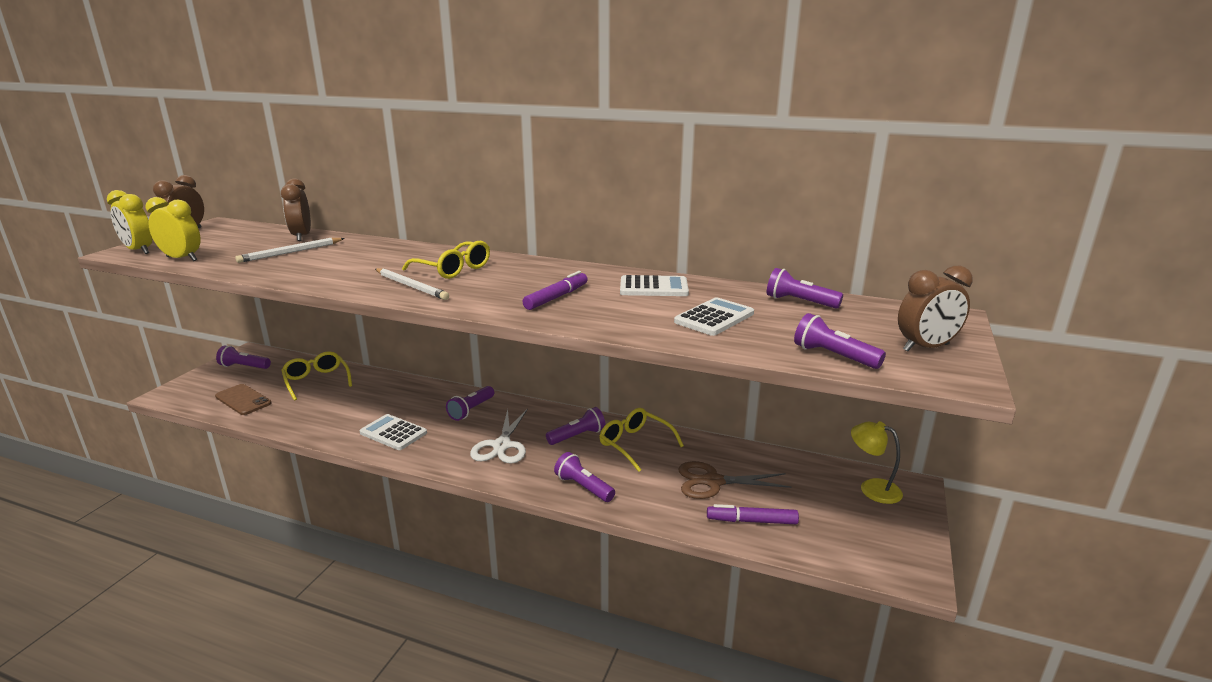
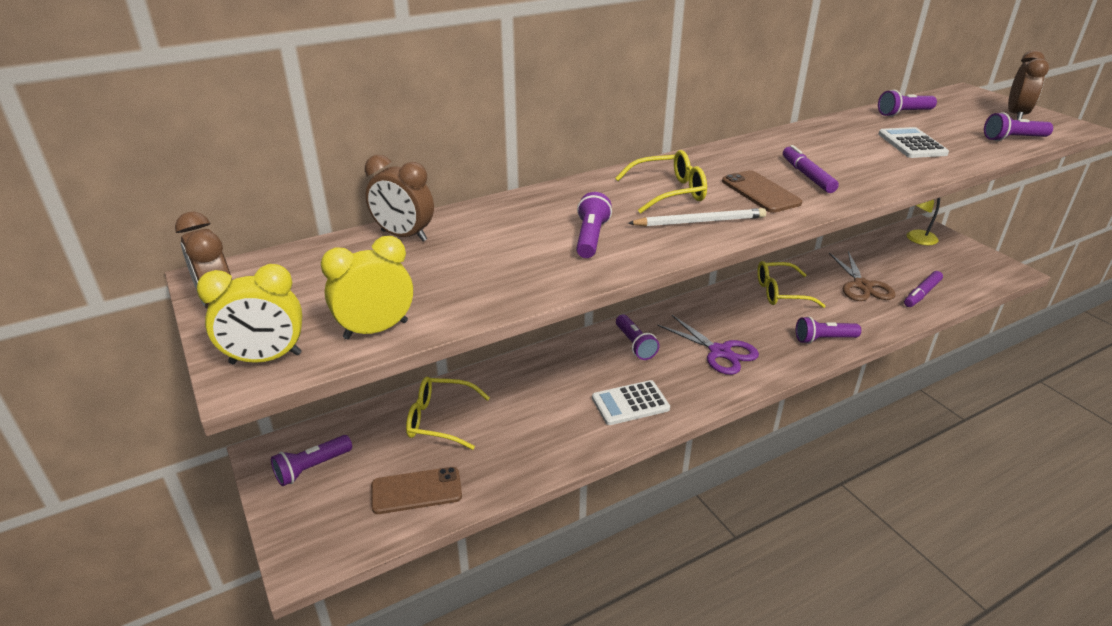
camera: 50 degrees left, 10 degrees up
(291, 252) = (470, 255): white pencil -> none
(495, 291) = (760, 192): none -> brown phone
(502, 445) = (720, 352): white scissors -> purple scissors
(577, 436) = (741, 311): purple flashlight -> purple flashlight (590, 238)
(653, 287) = (821, 140): white calculator -> none
(713, 482) = (862, 286): brown scissors -> brown scissors turned 45 degrees counterclockwise

